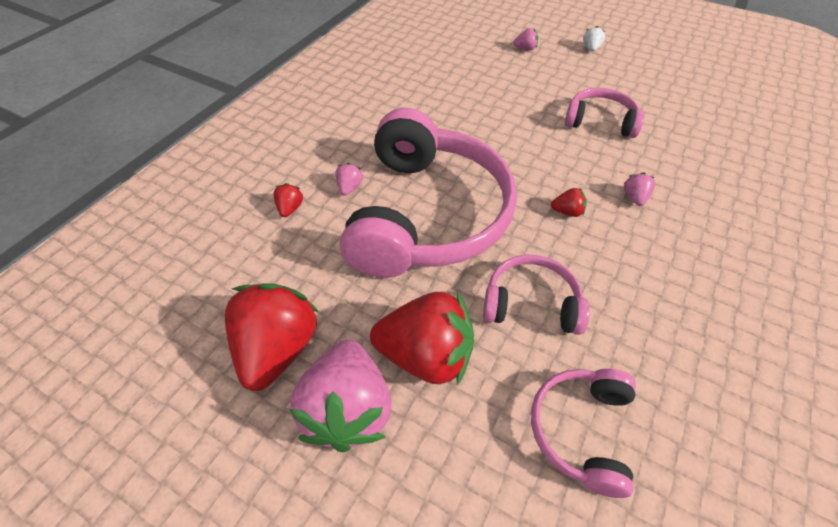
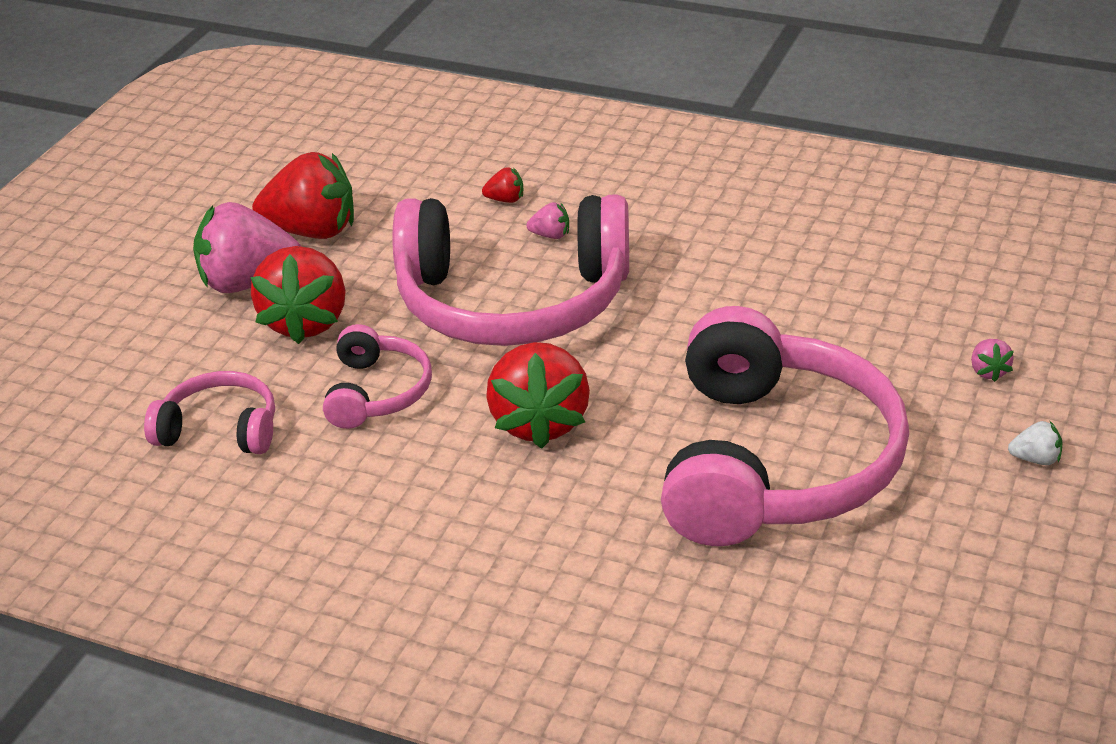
camera: 85 degrees right, 15 degrees down
(567, 212) = (540, 422): red strawberry -> red strawberry, size x2.38
(600, 121) = (774, 462): pink headphones -> pink headphones, size x2.11
(634, 197) = (583, 491): pink strawberry -> none

